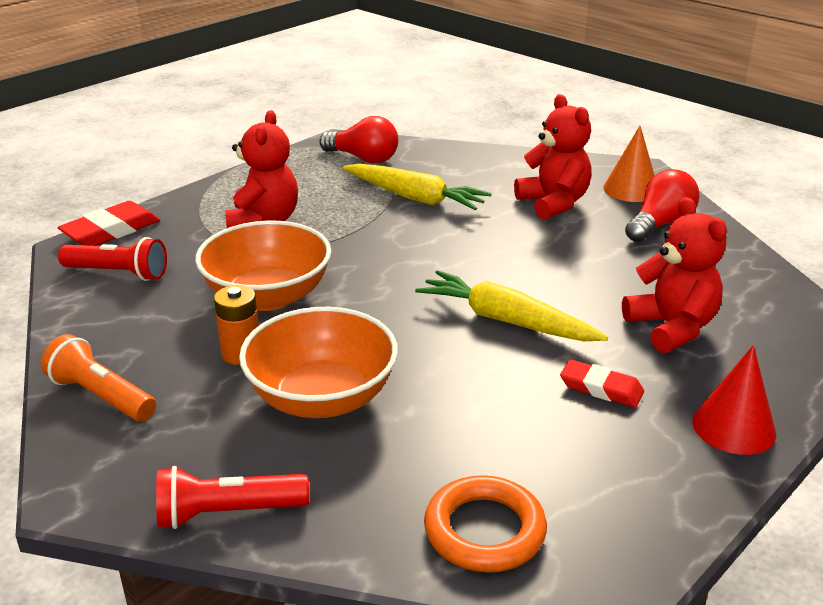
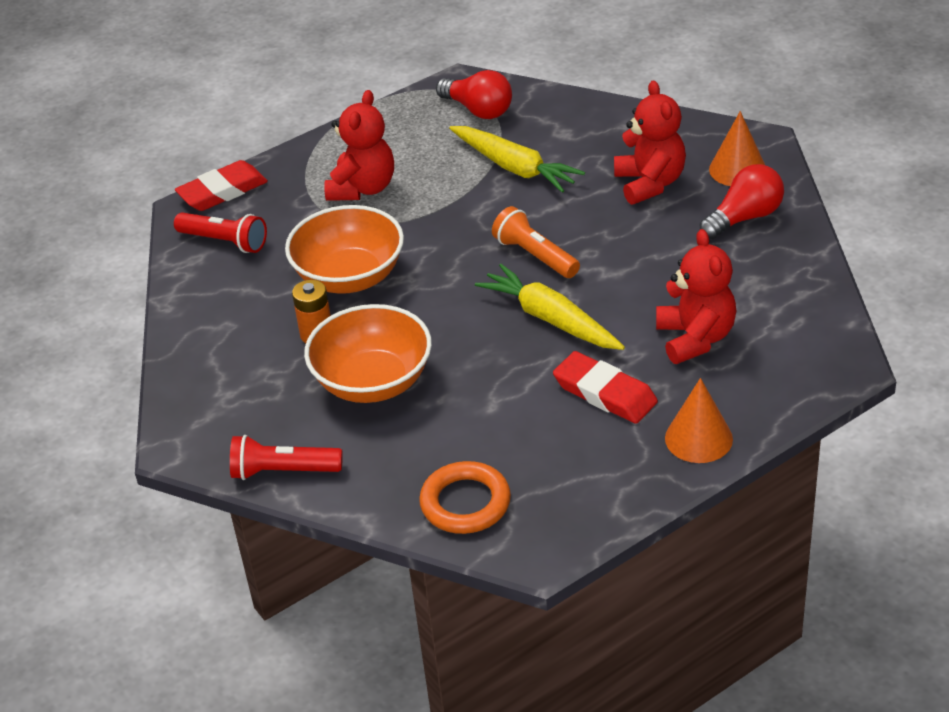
camera: 15 degrees right, 10 degrees up
(101, 396) = (201, 365): orange flashlight -> orange flashlight (535, 256)
(601, 388) = (605, 393): red eraser -> red eraser, size x1.51
(733, 427) = (698, 438): red cone -> orange cone

